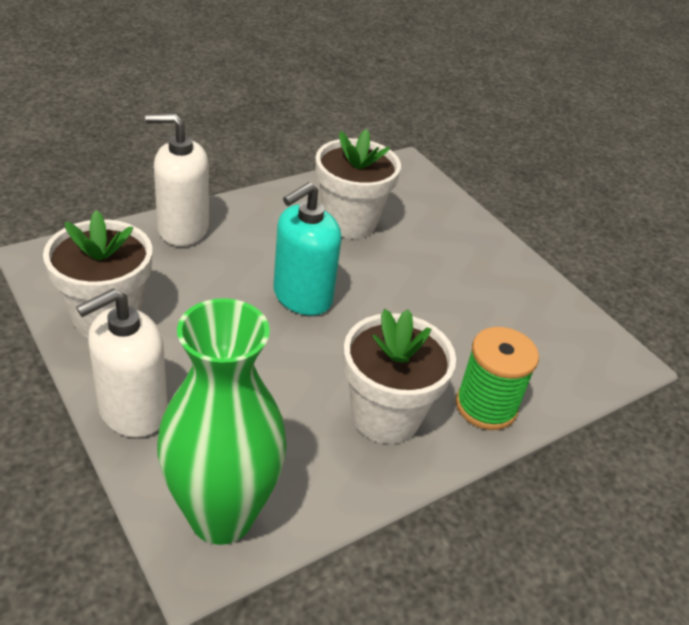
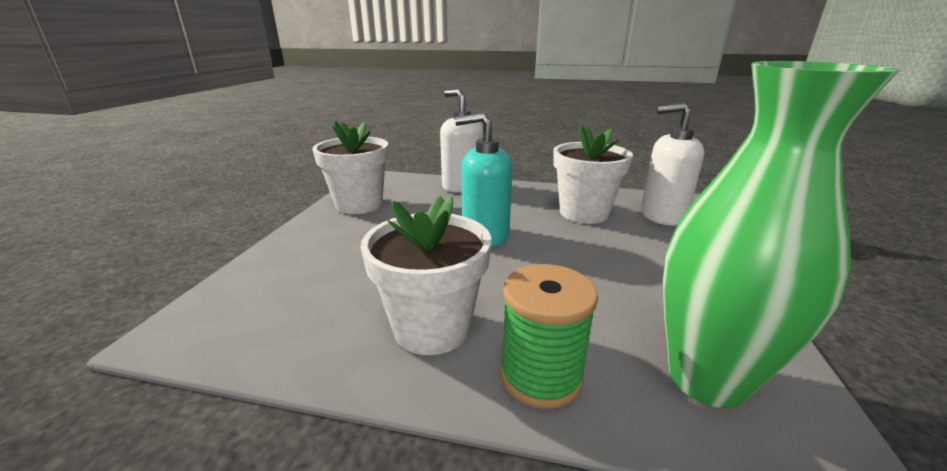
camera: 50 degrees right, 15 degrees down
(132, 410) = (294, 243): white soap dispenser -> white soap dispenser (662, 215)
(221, 516) = (227, 318): green vase -> green vase (707, 378)

